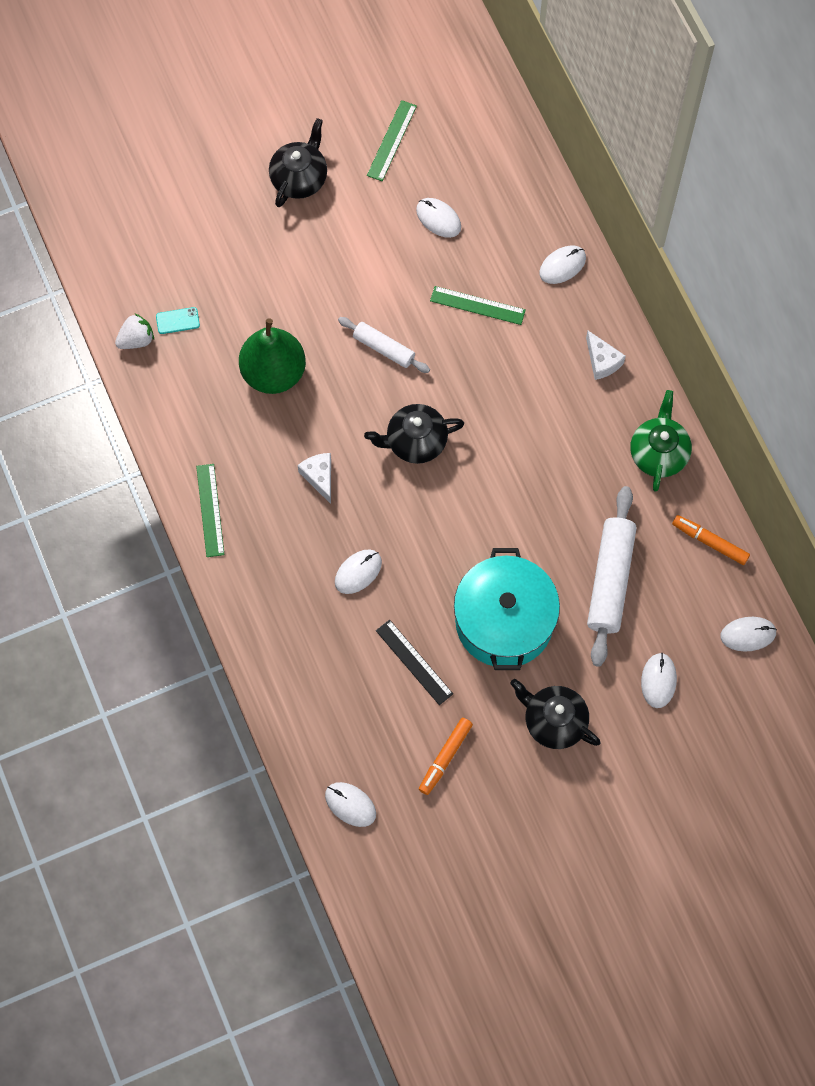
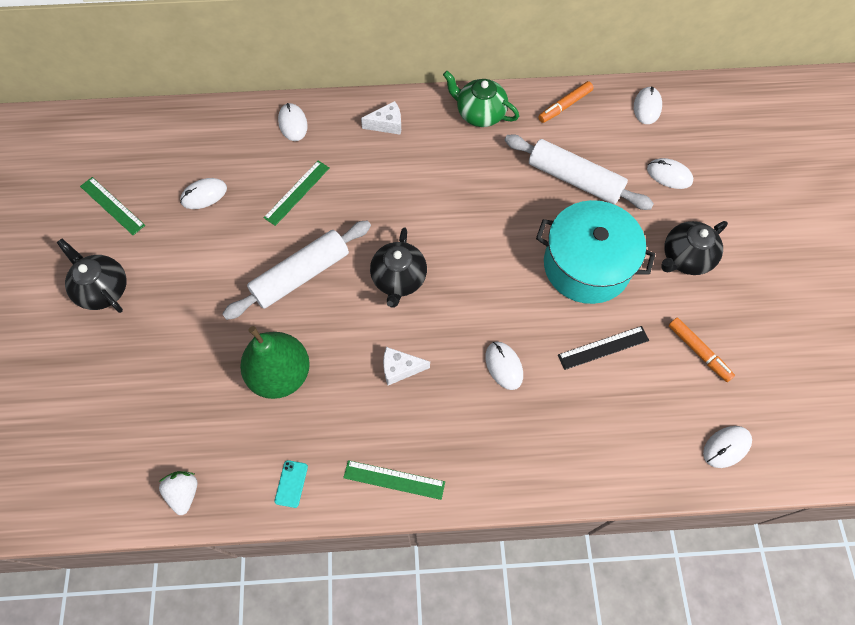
camera: 70 degrees left, 5 degrees down
(177, 320) = (185, 445): turquoise phone -> turquoise phone (291, 484)
(383, 348) = (301, 275): white rolling pin -> white rolling pin, size x1.71

